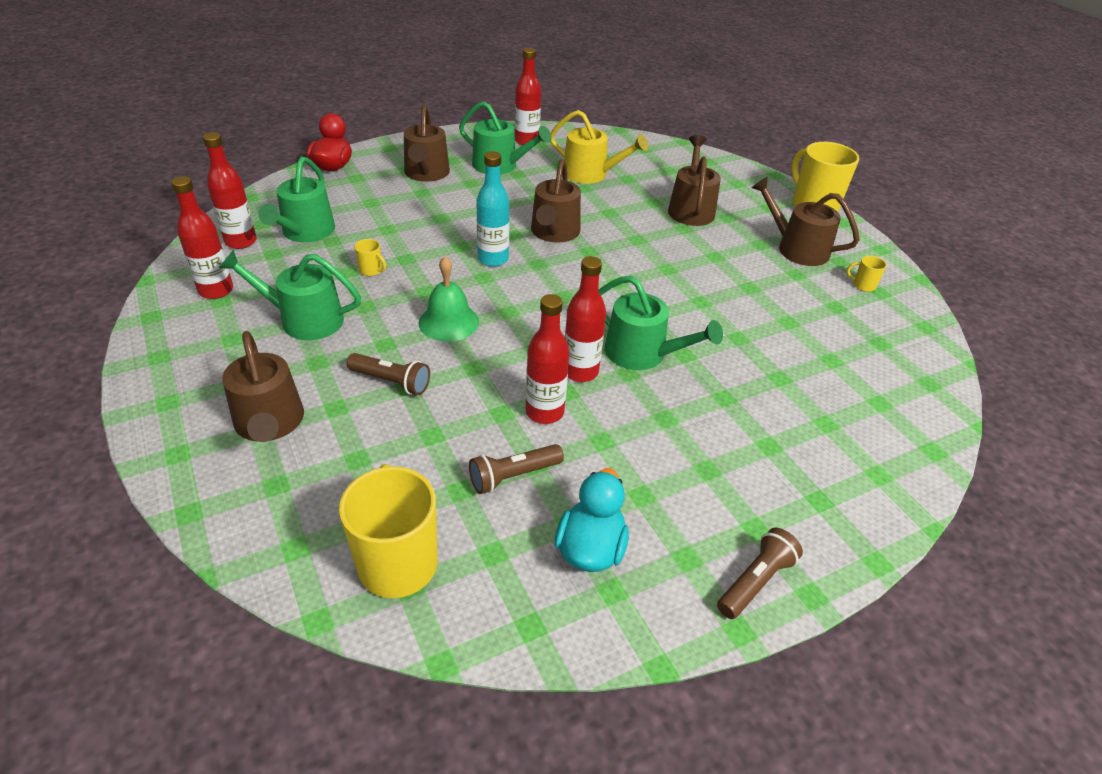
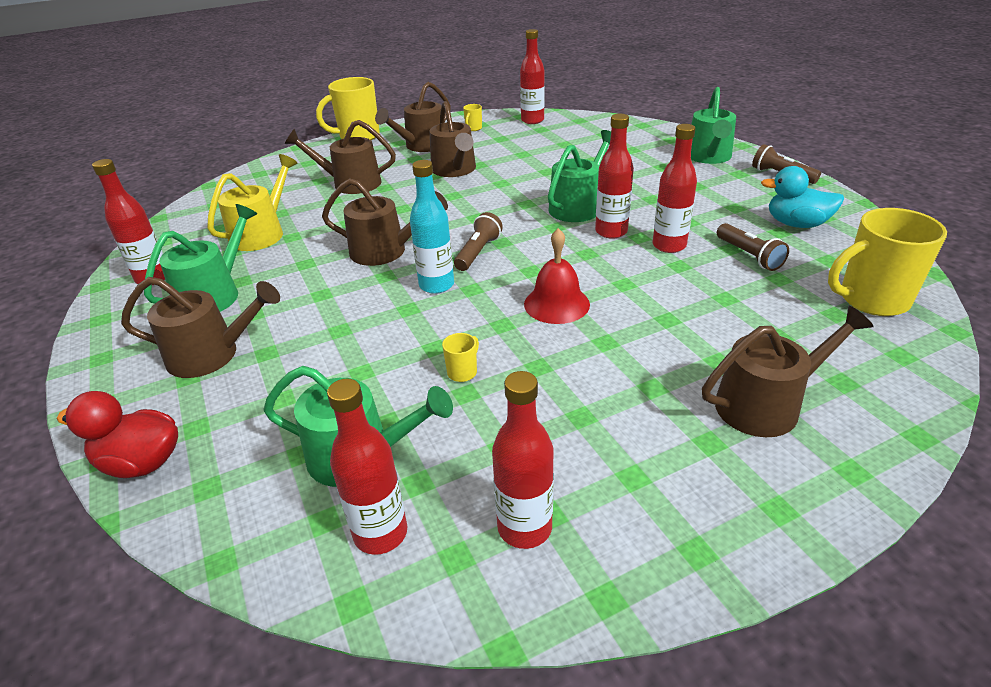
camera: 85 degrees left, 5 degrees down
(304, 319) = (576, 413): green watering can -> green watering can (708, 157)
(391, 381) = (664, 330): brown flashlight -> brown flashlight (478, 252)
(448, 322) = (556, 304): green bell -> red bell
(732, 270) = (455, 170): none -> brown watering can
(910, 337) = (532, 120): none -> red bottle

